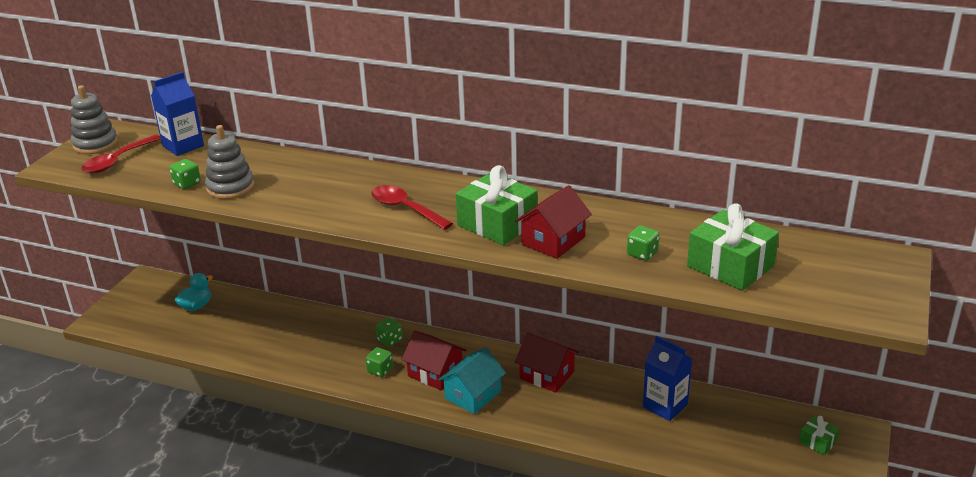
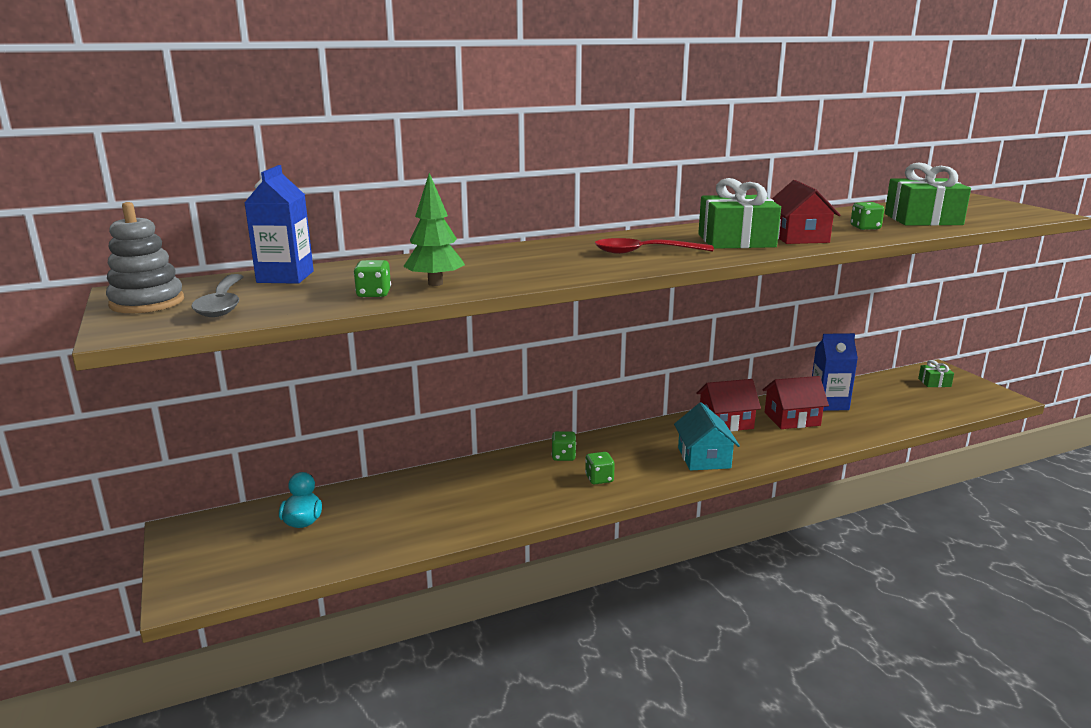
camera: 45 degrees left, 10 degrees down
(118, 161) = (223, 304): red spoon -> grey spoon
(230, 187) = (435, 283): grey stacking toy -> green tree
(435, 373) = (647, 459): red house -> red house (792, 419)

